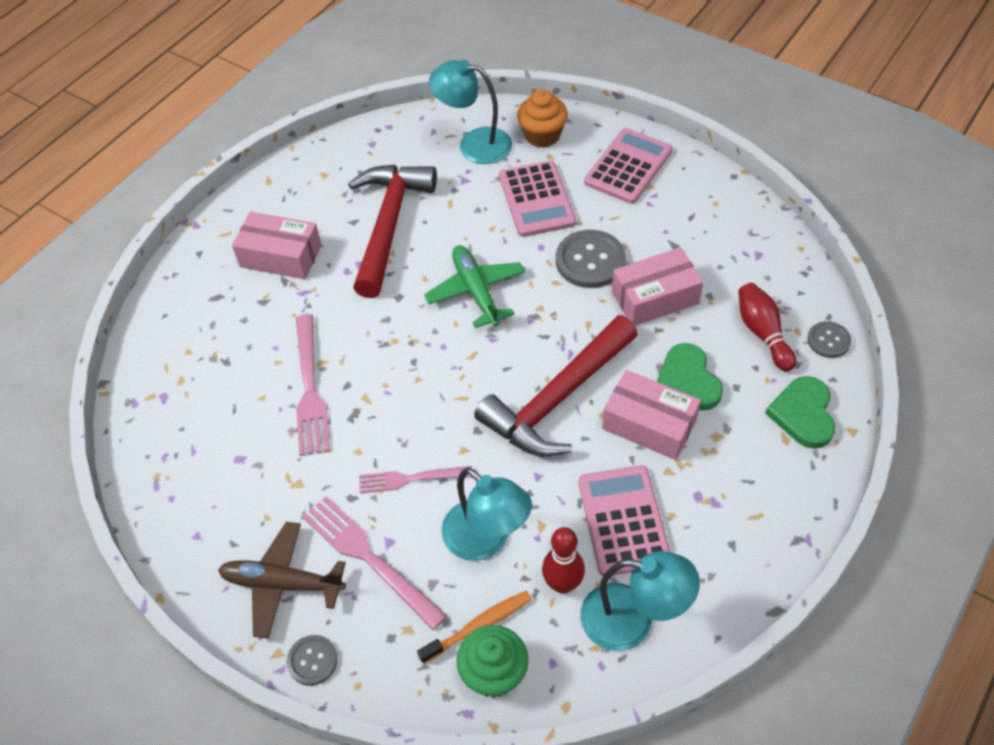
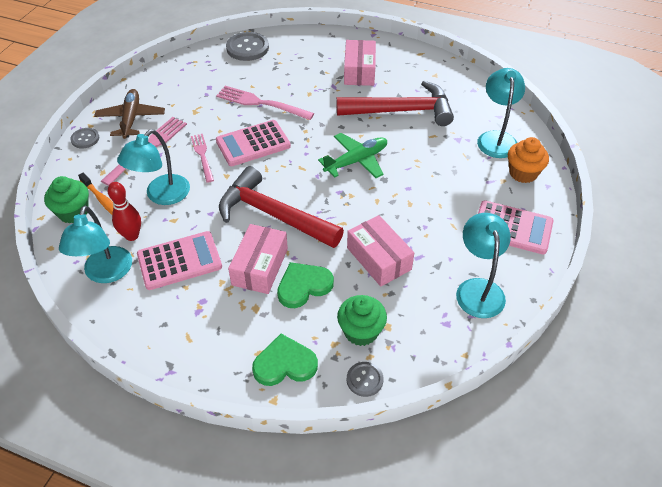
camera: 75 degrees right, 5 degrees down
(310, 389) = (260, 103): pink fork -> pink fork turned 45 degrees clockwise
(536, 199) = (454, 179): pink calculator -> pink calculator (253, 144)
(590, 261) = (403, 216): grey button -> grey button (247, 48)
(713, 217) = (478, 289): none -> turquoise lamp
(763, 333) = (361, 331): red bowling pin -> green cupcake

